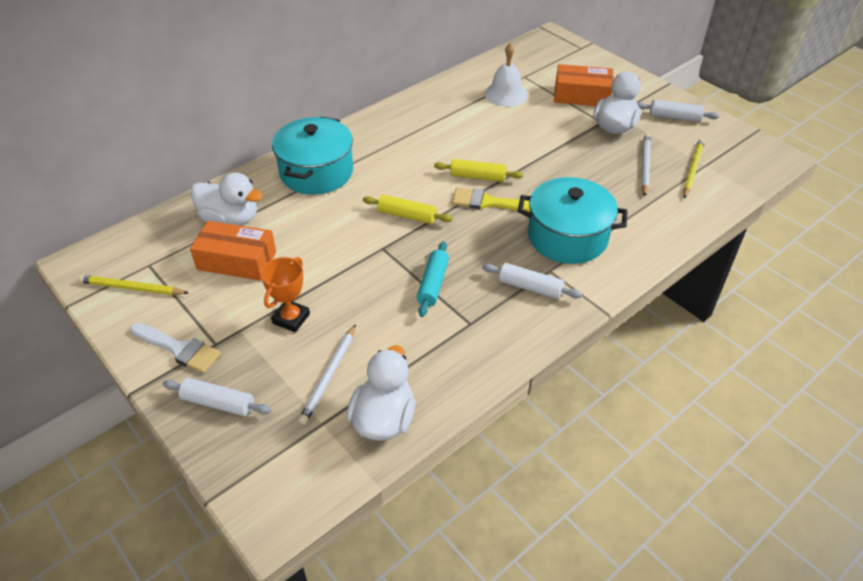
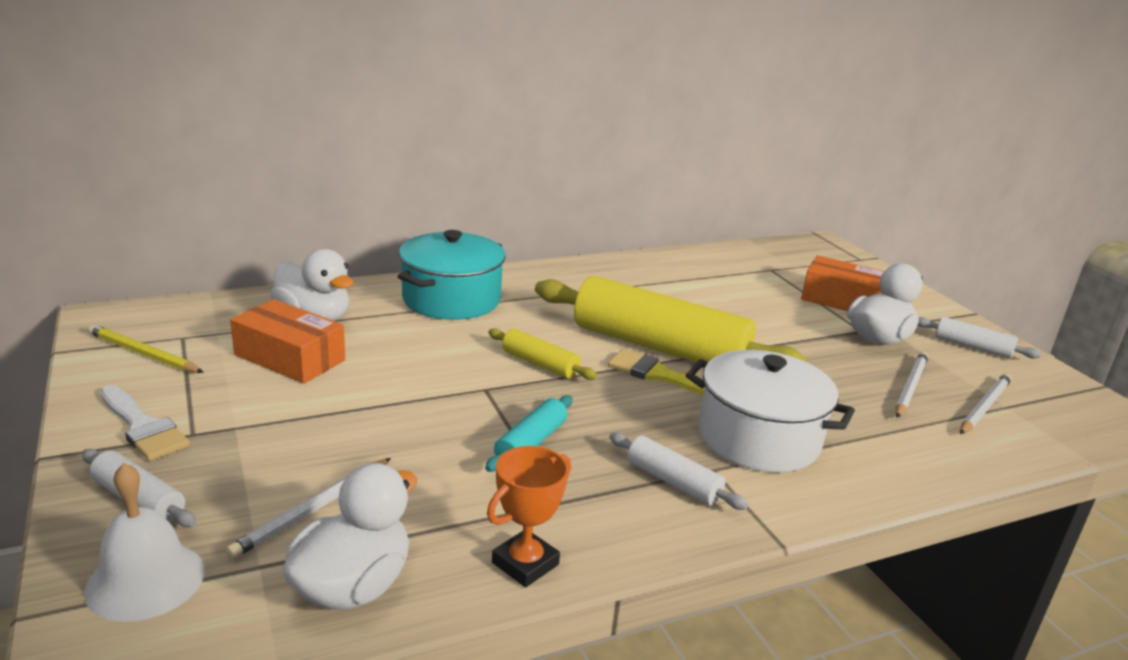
camera: 15 degrees right, 20 degrees down
(291, 318) = (311, 432): orange trophy -> orange trophy (525, 563)
(477, 177) = (659, 347): yellow rolling pin -> yellow rolling pin, size x2.26
(506, 94) = (739, 280): white bell -> white bell (145, 580)
(567, 237) = (758, 438): turquoise pot -> white pot
(692, 169) = (984, 407): yellow pencil -> white pencil

